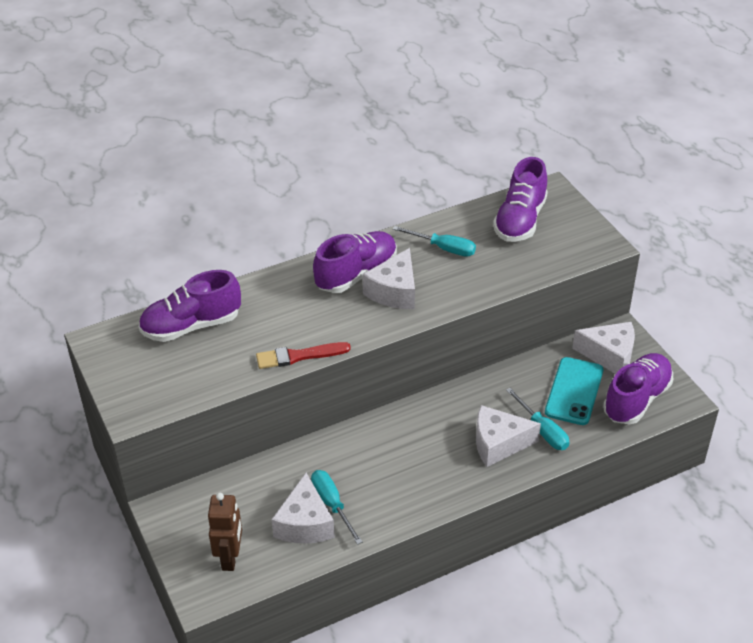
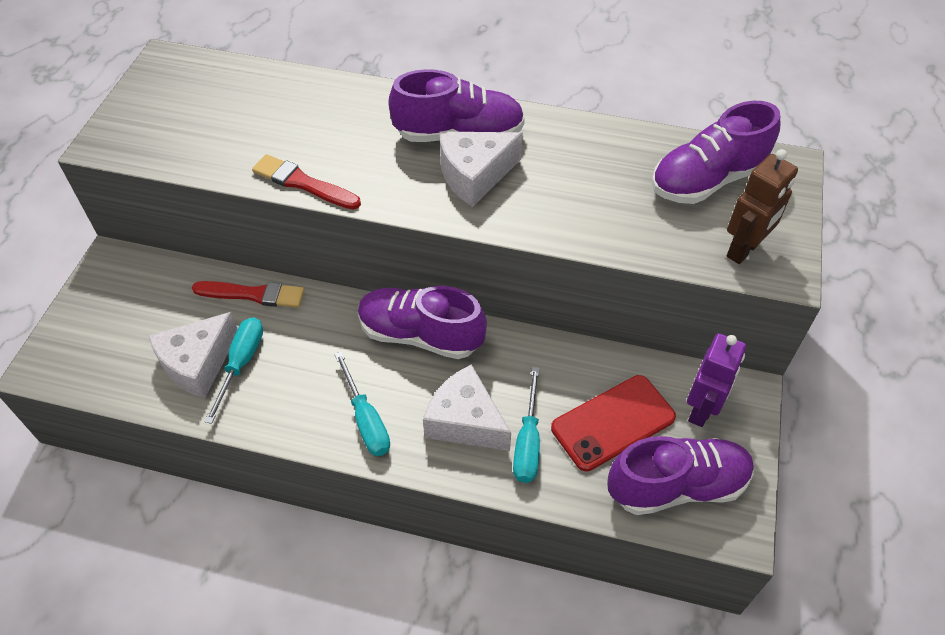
camera: 40 degrees right, 10 degrees up
(191, 326) = (251, 93): purple shoe -> purple shoe (420, 335)
(230, 558) = (104, 348): brown robot -> brown robot (744, 250)
(288, 464) = (253, 294): none -> red brush
(444, 248) = (582, 161): turquoise screwdriver -> turquoise screwdriver (366, 420)
(574, 391) = (613, 422): turquoise phone -> red phone
(609, 355) = (701, 409): white cheese -> purple robot

